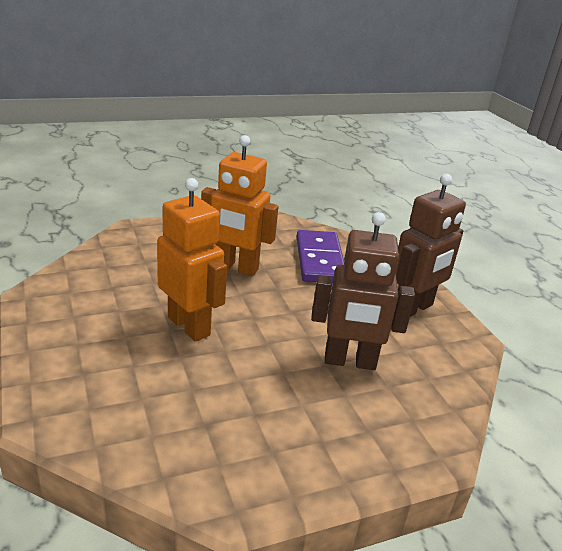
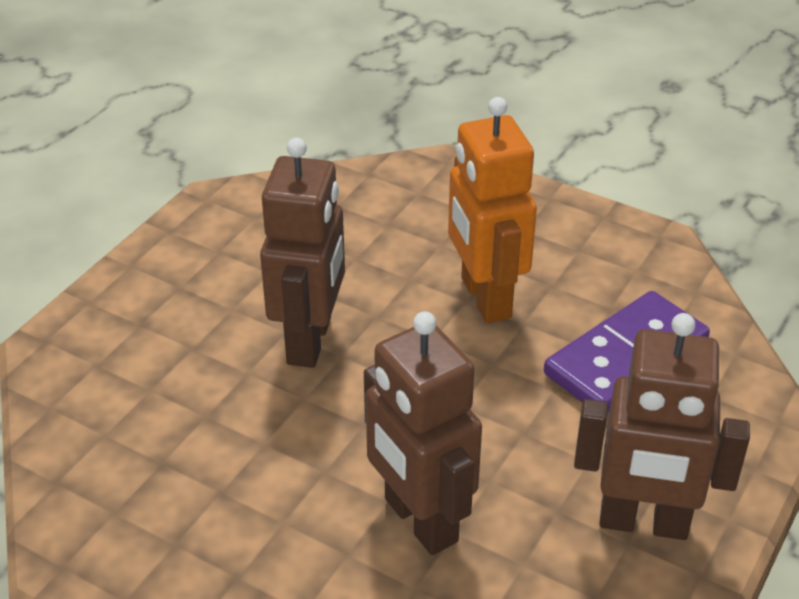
camera: 55 degrees right, 10 degrees up
(189, 326) = (310, 341): orange robot -> brown robot

